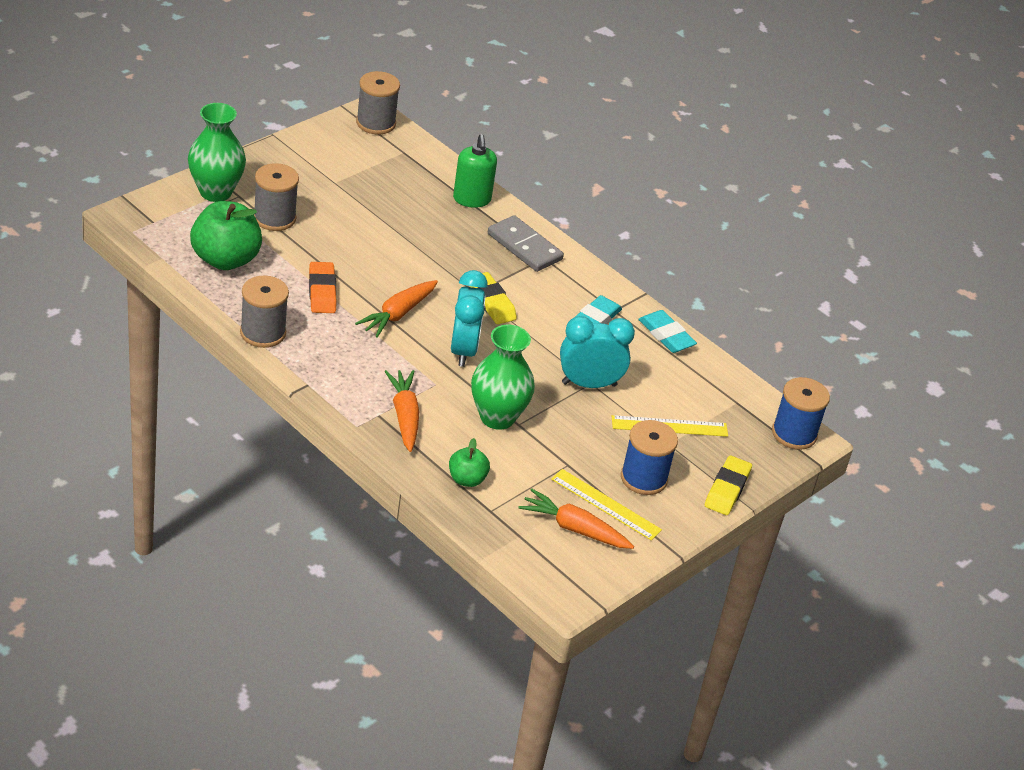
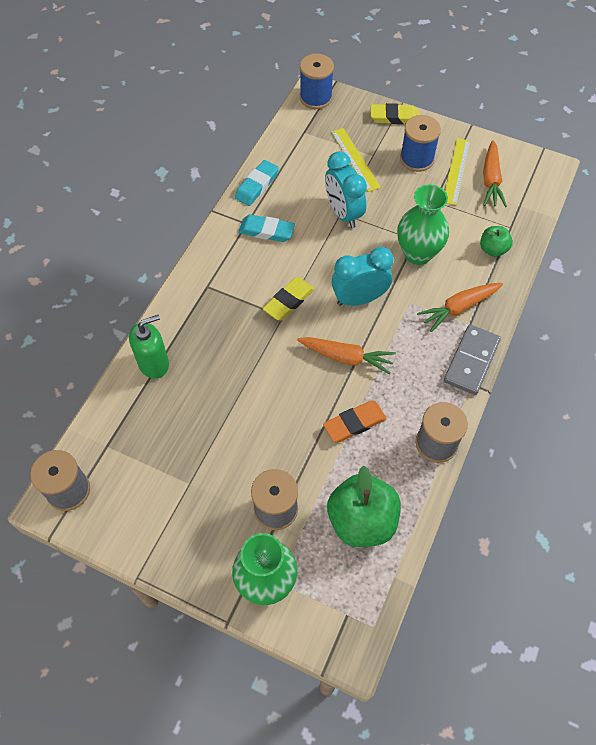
camera: 105 degrees left, 20 degrees up
(524, 247) = (201, 303): grey domino -> grey domino (471, 361)

